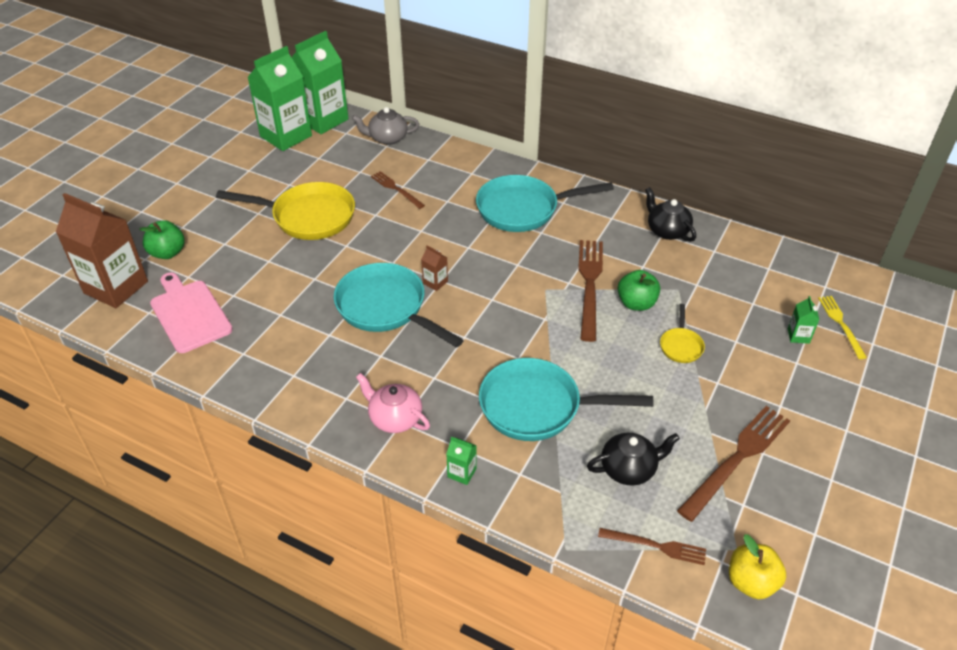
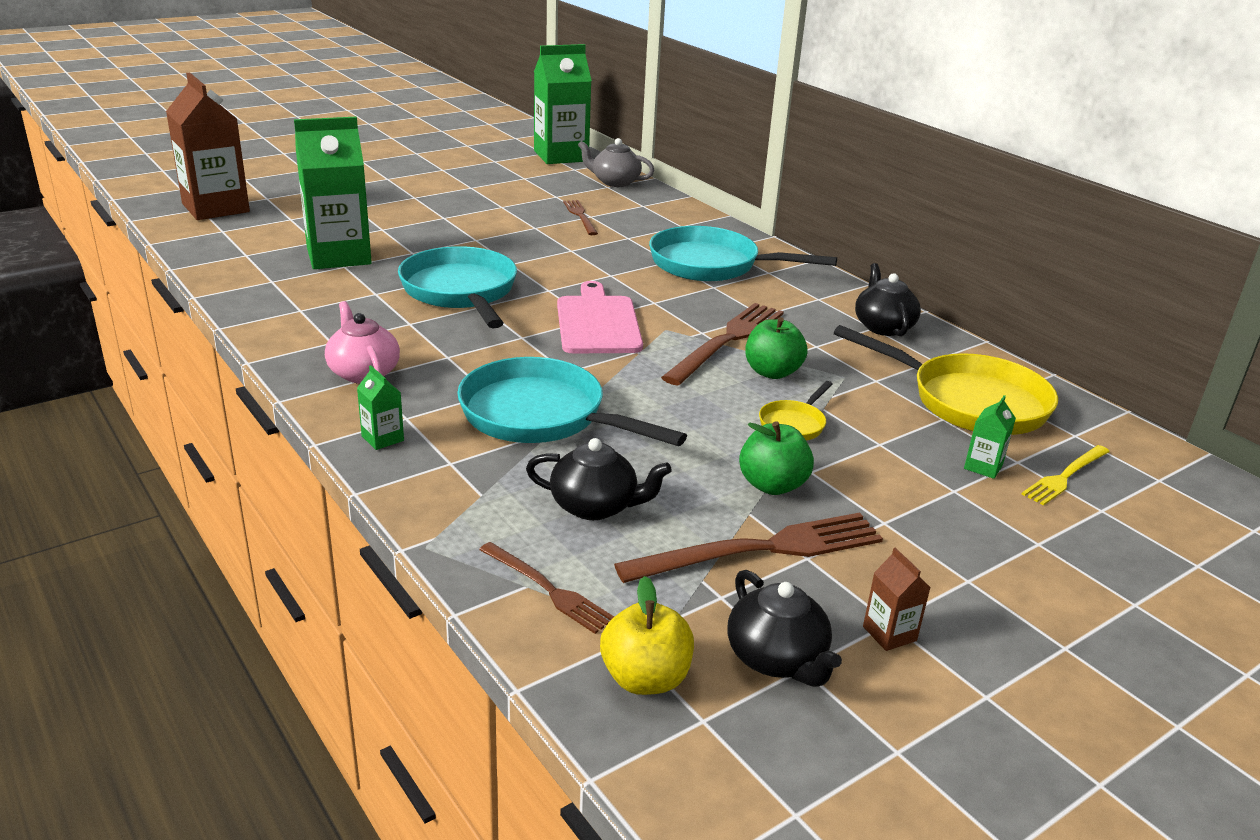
camera: 25 degrees right, 15 degrees down
(167, 253) = (293, 200): green apple -> green apple (772, 485)
(189, 314) = (258, 242): pink cutting board -> pink cutting board (597, 323)
(286, 136) = (509, 157): green carton -> green carton (338, 256)
(308, 217) = (461, 212): yellow pan -> yellow pan (969, 402)
(435, 282) = (540, 289): brown carton -> brown carton (889, 633)
(800, 534) = (777, 659): none -> black teapot
(841, 324) = (1065, 476): yellow fork -> yellow fork turned 150 degrees counterclockwise

